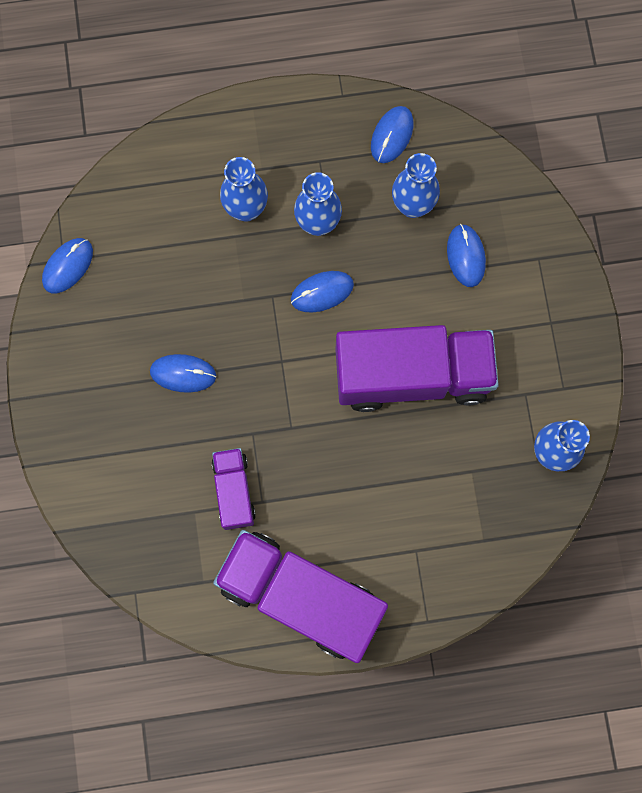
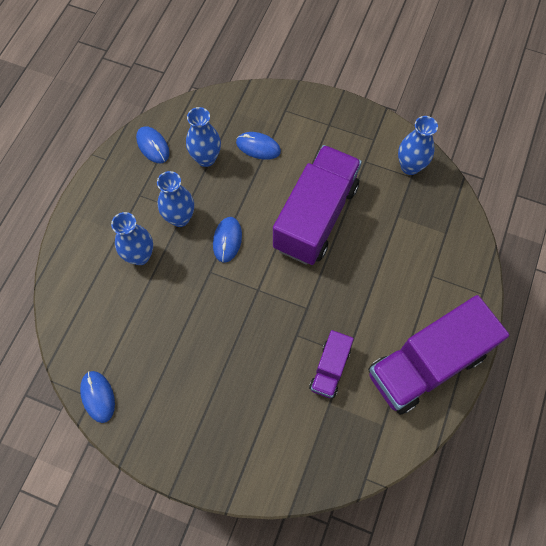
camera: 60 degrees left, 10 degrees down
(183, 374) = (227, 358): blue mouse -> none
(234, 491) = (330, 369): purple truck -> purple truck turned 90 degrees counterclockwise

